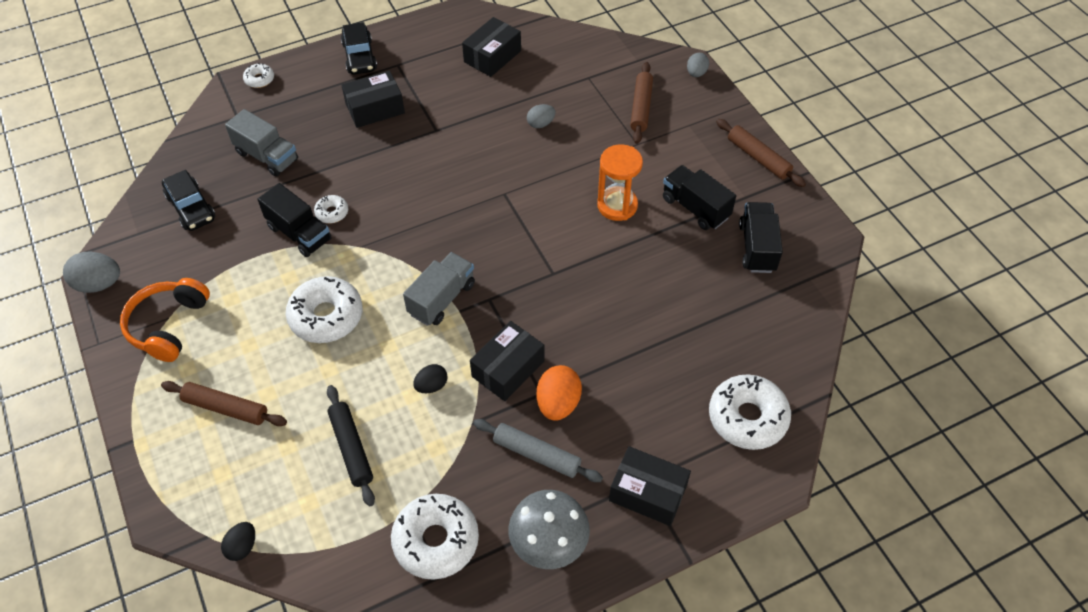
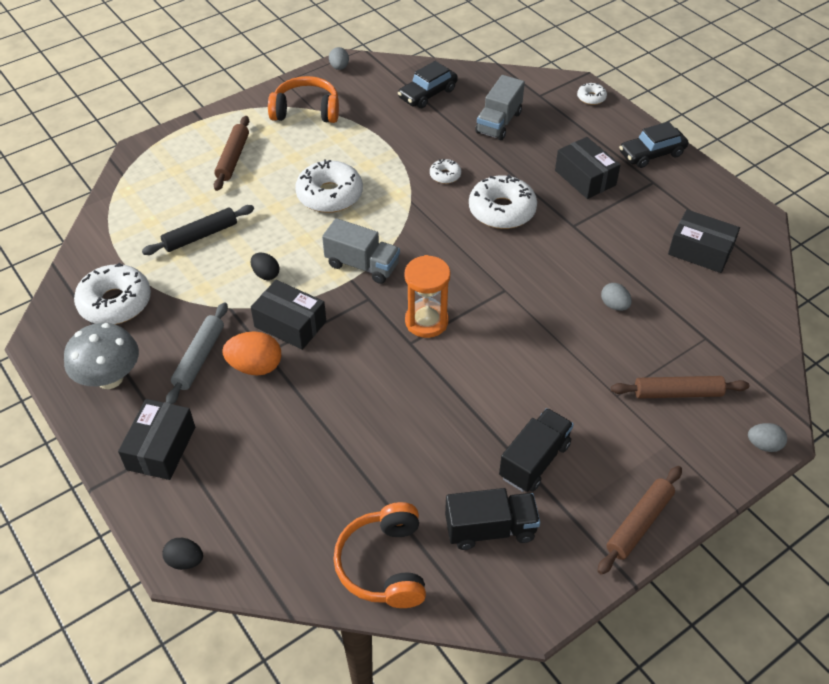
camera: 80 degrees right, 5 degrees down
(99, 284) = (339, 67): grey egg -> grey egg, size x0.62
(242, 547) = (113, 194): black egg -> black egg (185, 561)
(299, 233) = (416, 160): black truck -> none
(617, 205) = (516, 386): orange hourglass -> orange hourglass (426, 321)
(747, 418) = (251, 530): white donut -> white donut (502, 210)
(786, 322) = (384, 564): none -> orange headphones

